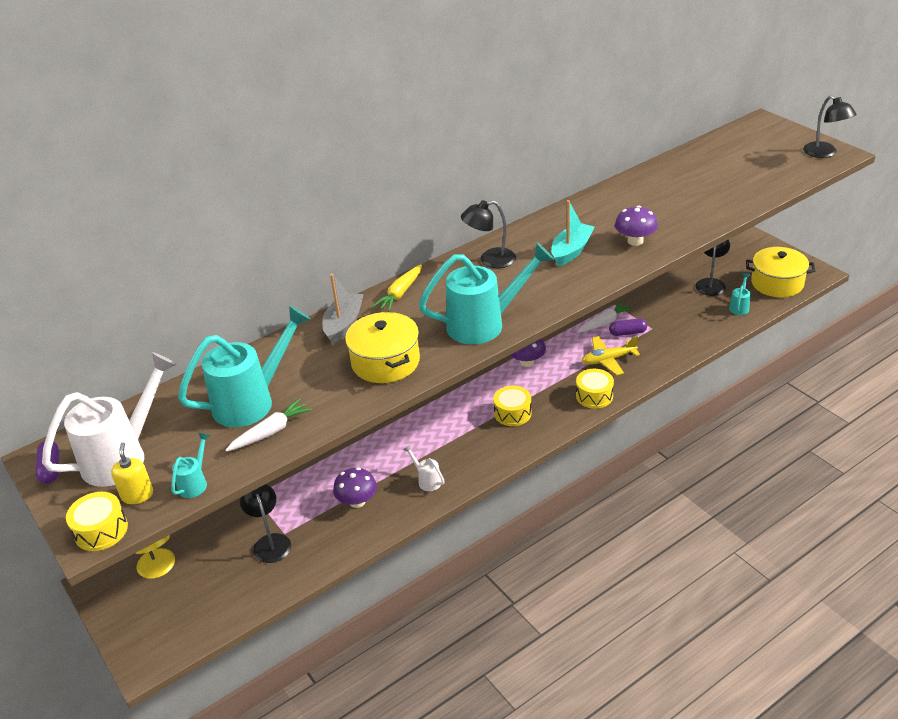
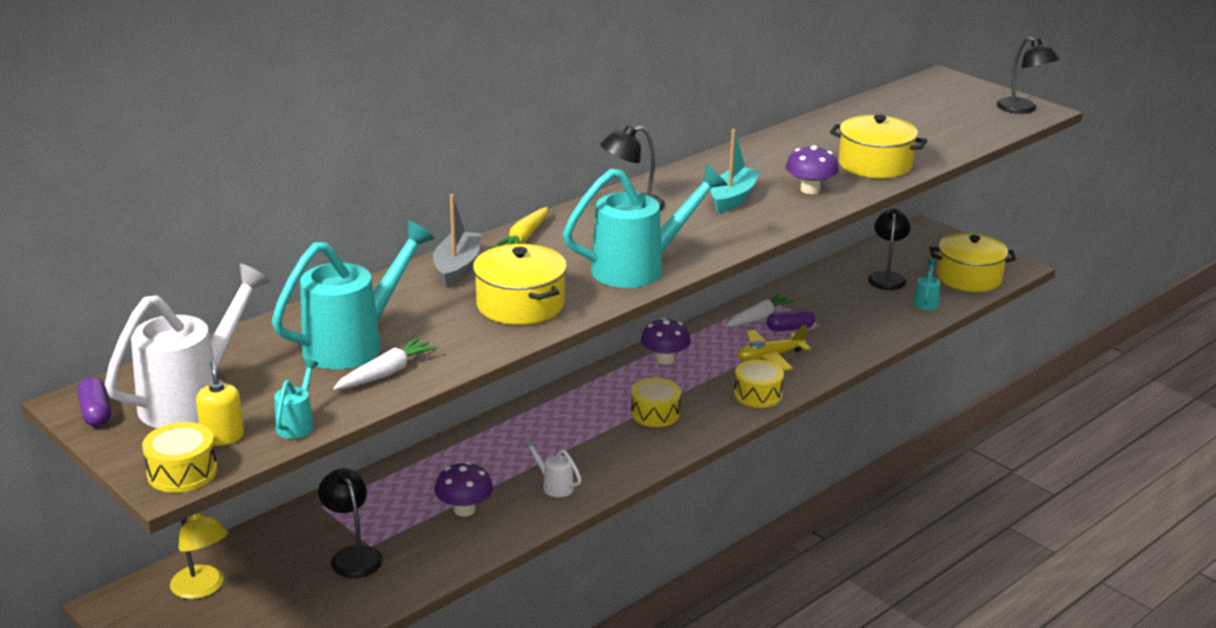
camera: 10 degrees left, 10 degrees down
(692, 214) = (875, 164): none -> yellow pot

